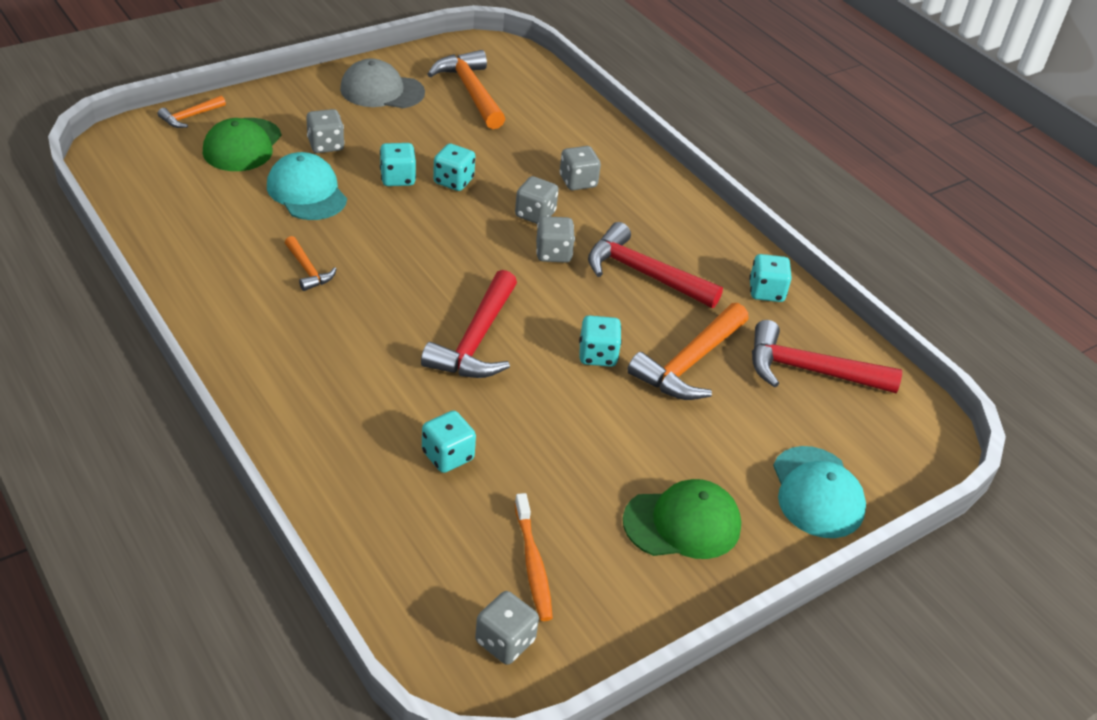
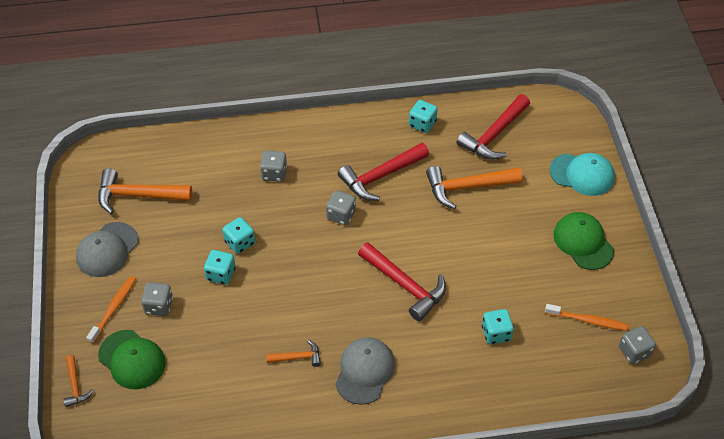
camera: 60 degrees left, 10 degrees up
(304, 115) = (113, 309): none -> orange toothbrush
(306, 192) = (210, 334): turquoise cap -> none
(315, 335) = (364, 371): none -> grey cap
(535, 214) = (297, 210): grey dice -> none
(597, 355) = (442, 229): turquoise dice -> none
(682, 523) = (583, 242): green cap -> green cap turned 45 degrees counterclockwise
(689, 364) = (467, 187): orange hammer -> orange hammer turned 105 degrees clockwise

